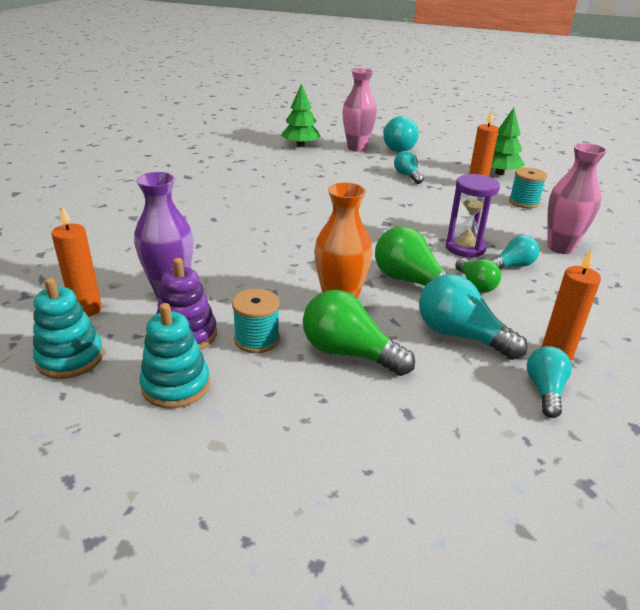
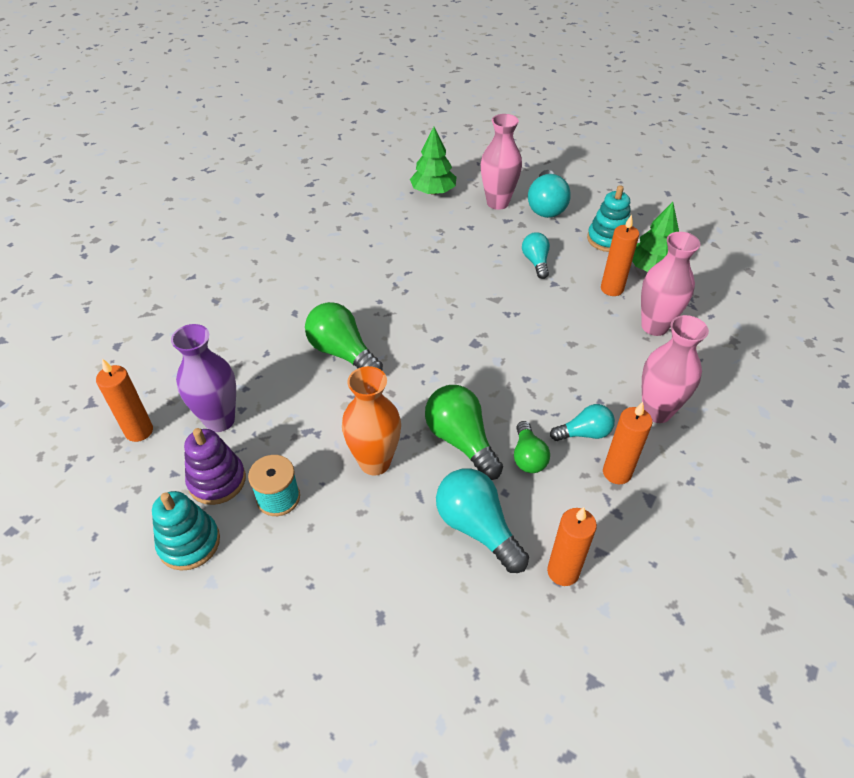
camera: 15 degrees right, 15 degrees up
(70, 358) = (111, 492): turquoise stacking toy -> turquoise stacking toy (608, 239)
(349, 353) = (357, 531): green light bulb -> green light bulb (342, 352)
(465, 248) = (545, 396): purple hourglass -> none
(524, 202) = (654, 326): turquoise spool -> pink vase
(545, 390) = (526, 616): turquoise light bulb -> none
(555, 286) = (617, 473): none -> orange candle

